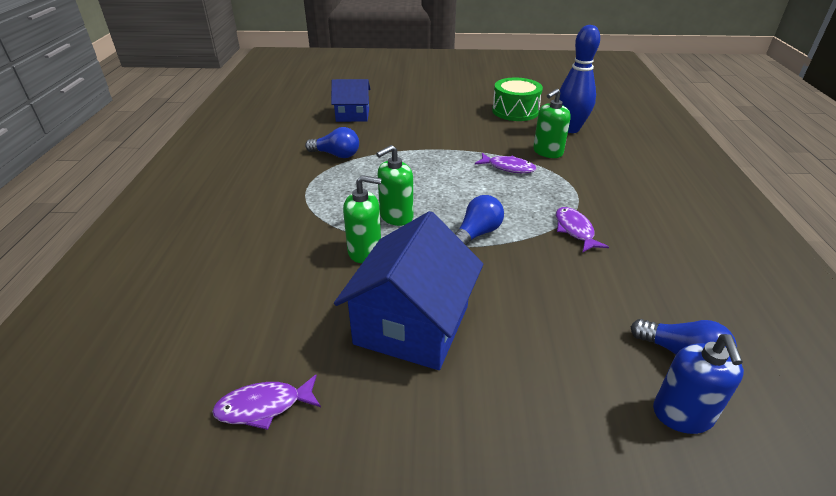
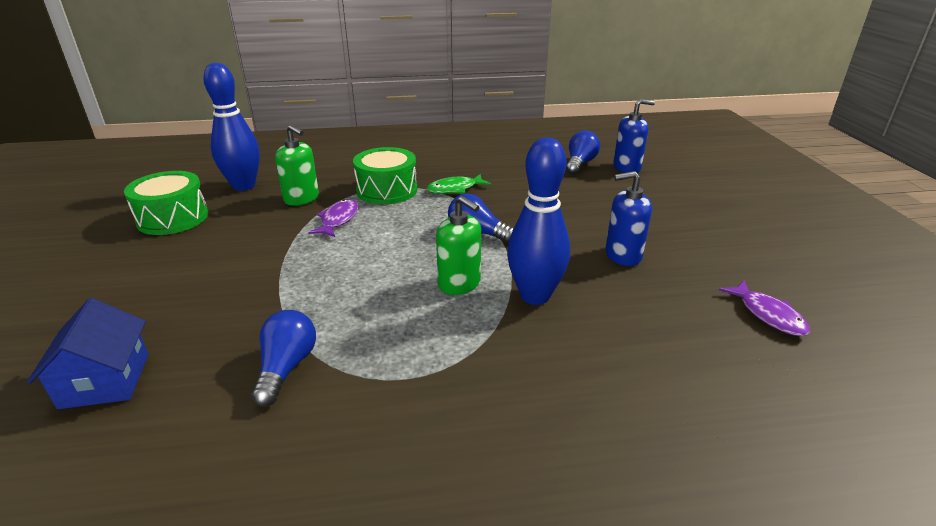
camera: 100 degrees left, 5 degrees down
(365, 251) = (535, 296): green soap dispenser -> blue bowling pin
(412, 325) = (623, 255): blue house -> blue soap dispenser
(568, 191) = (387, 190): none -> green drum
(574, 230) = (455, 189): purple fish -> green fish

